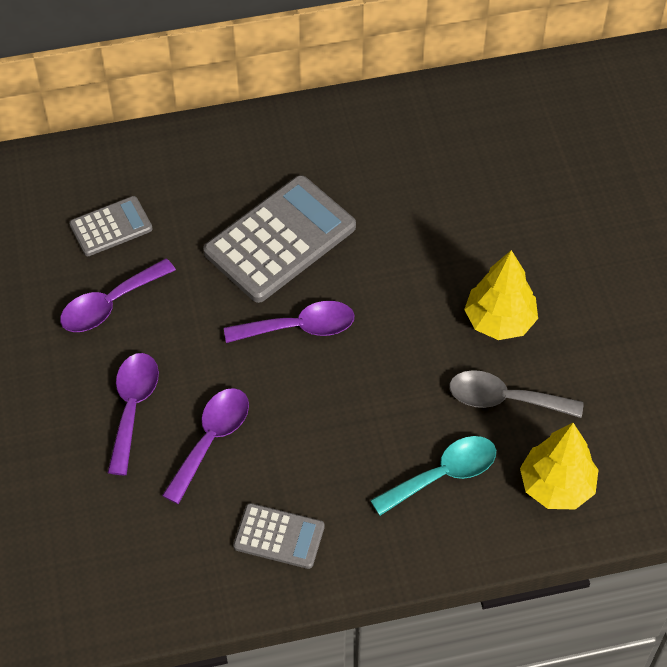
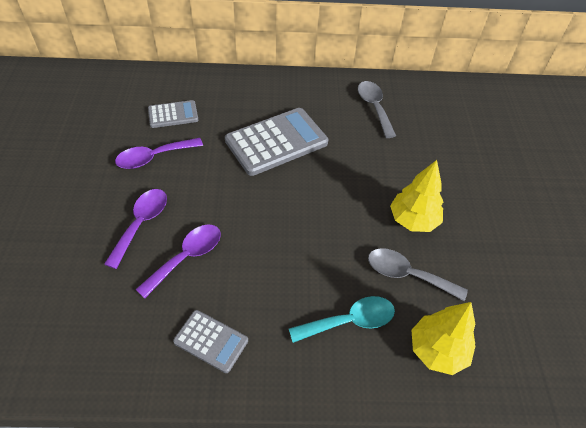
camera: 10 degrees right, 5 degrees down
(299, 327) = (273, 196): purple spoon -> none
(411, 148) = (374, 107): none -> grey spoon

